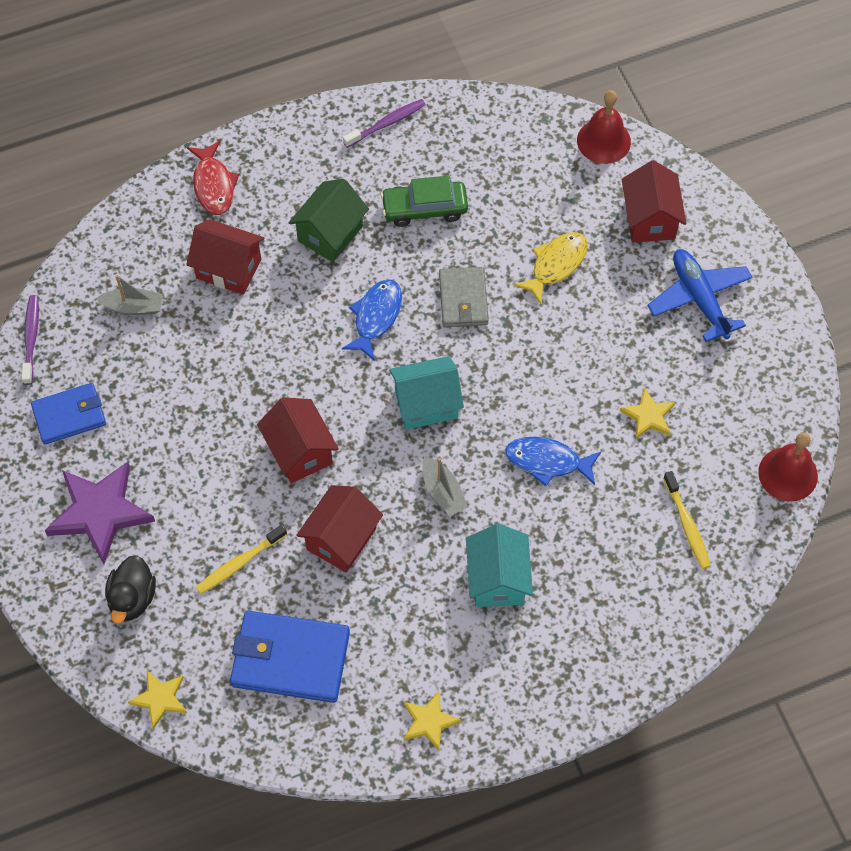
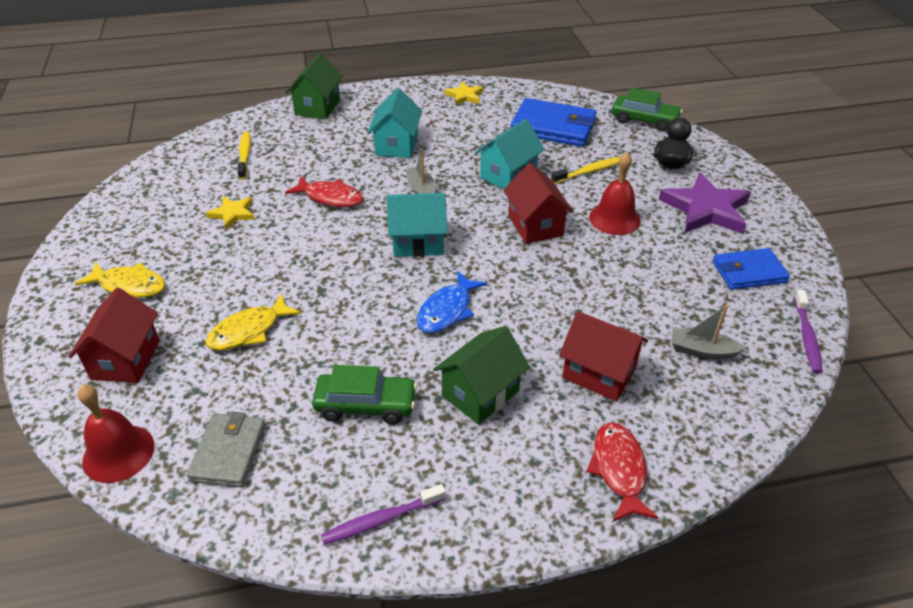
camera: 170 degrees left, 20 degrees down
(160, 699) = (644, 120): yellow star -> green car
(341, 539) = (508, 175): red house -> turquoise house
(463, 299) = (355, 313): grey wallet -> grey wallet (229, 452)
(547, 461) = (330, 197): blue fish -> red fish
(637, 654) = (317, 107): none -> green house
(699, 299) = (129, 285): blue plane -> yellow fish
(788, 474) = (150, 171): red bell -> red bell (614, 219)

